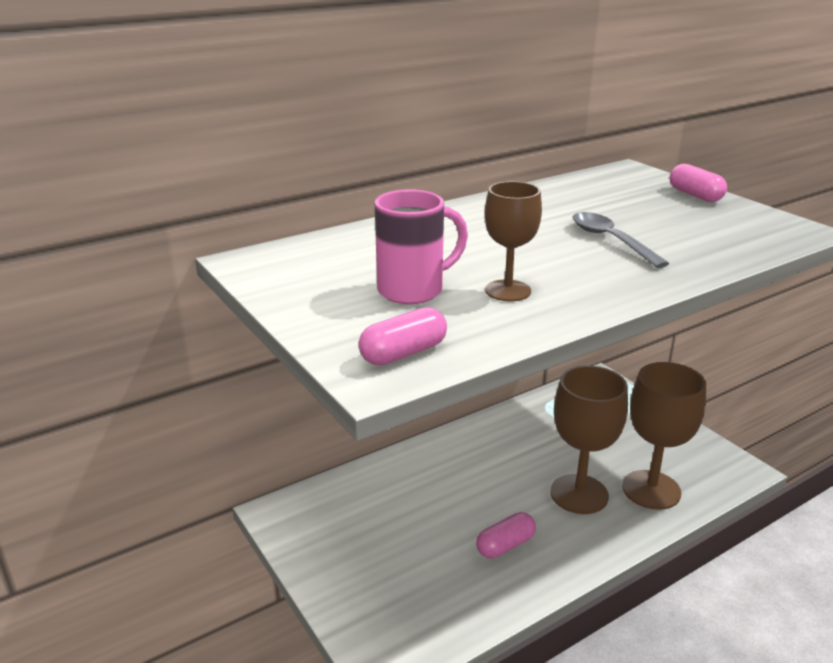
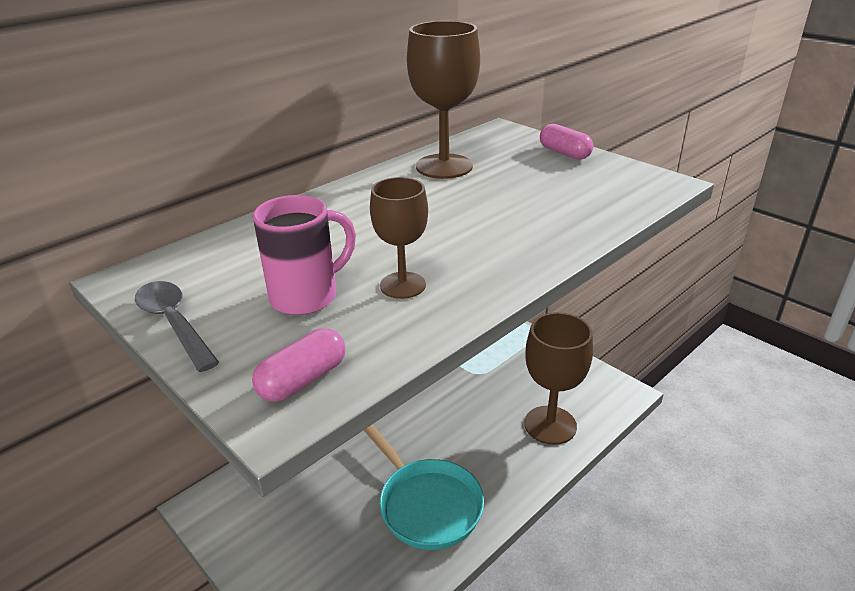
camera: 10 degrees left, 5 degrees up
(505, 545) = (426, 504): pink capsule -> turquoise pan
(579, 494) = (487, 439): brown goblet -> brown goblet (444, 166)
(610, 240) = (494, 213): grey spoon -> grey spoon (174, 323)

